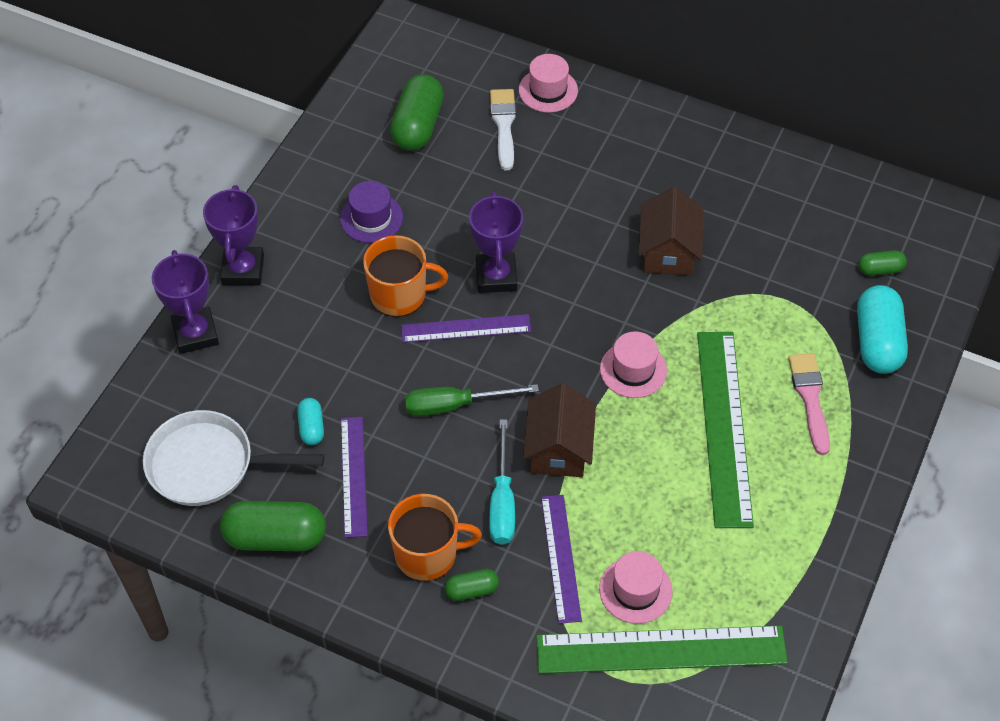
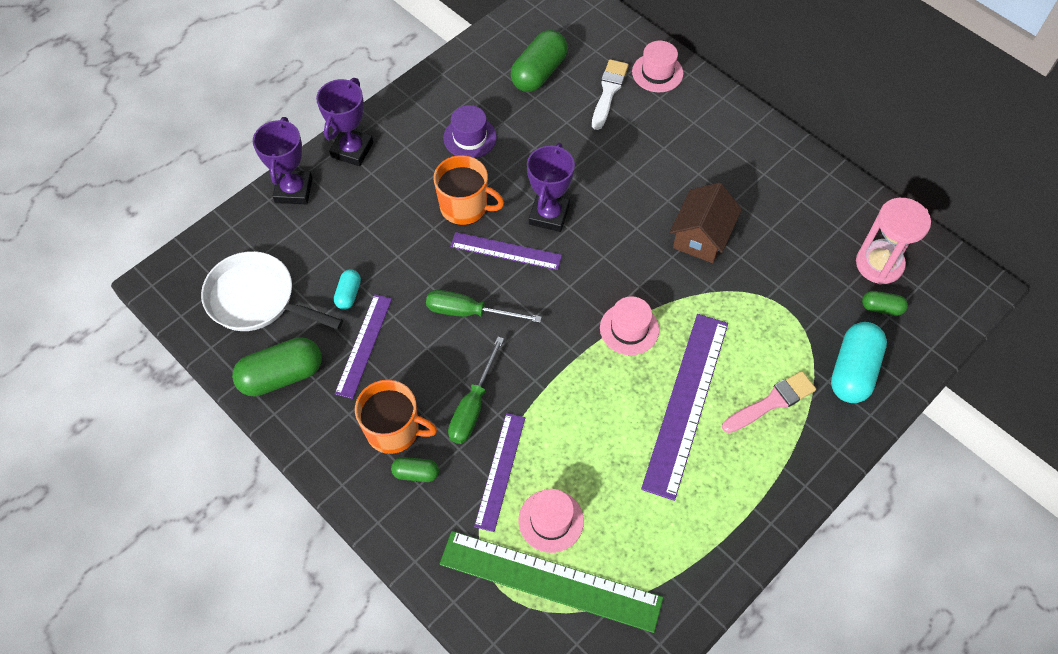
camera: 20 degrees right, 5 degrees up
(276, 537) = (281, 375): green capsule -> green capsule turned 45 degrees counterclockwise
(502, 501) = (473, 406): turquoise screwdriver -> green screwdriver
(558, 449) = (538, 376): brown house -> none
(724, 427) = (686, 403): green ruler -> purple ruler
(810, 398) = (772, 402): pink brush -> pink brush turned 45 degrees clockwise
(860, 226) = (879, 264): none -> pink hourglass

